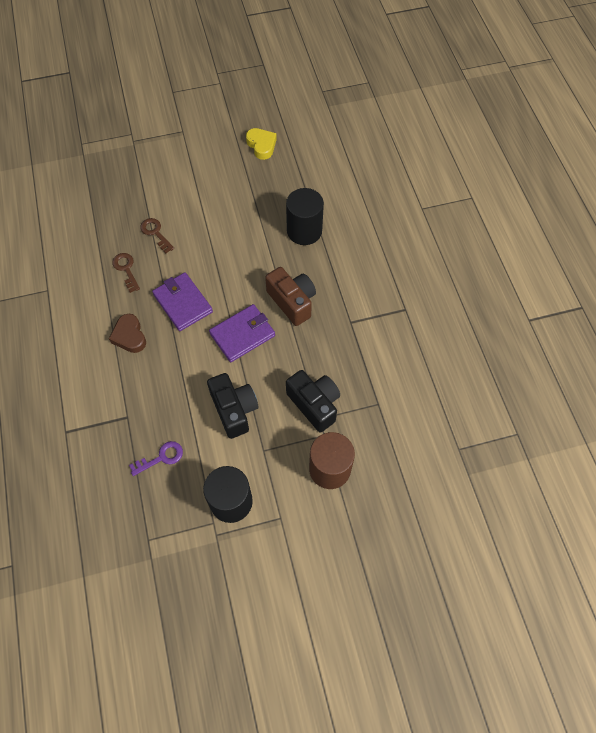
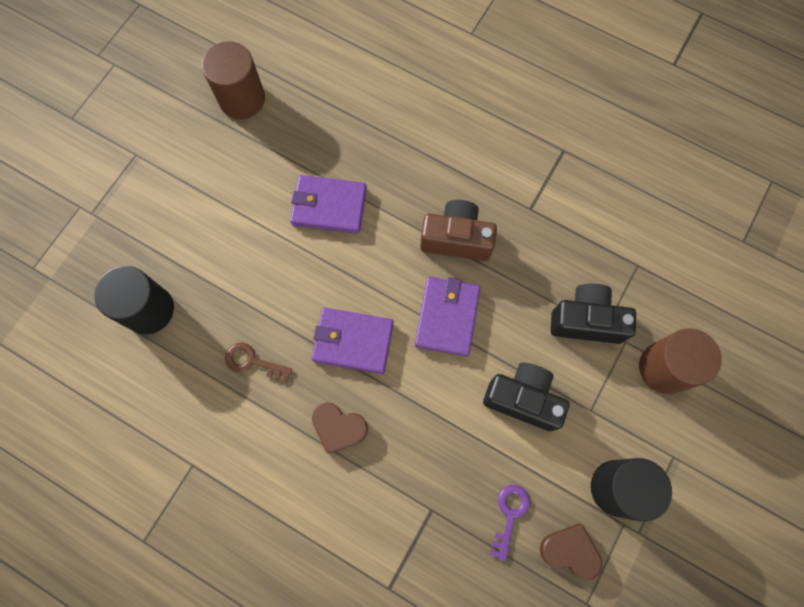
camera: 45 degrees left, 10 degrees up
(155, 233) = (238, 294): brown key -> none
(170, 506) = (570, 551): none -> brown heart
(245, 230) = (329, 206): none -> purple wallet
(261, 145) = (242, 99): yellow heart -> brown cylinder
(304, 231) = (387, 154): black cylinder -> black cylinder (149, 309)

